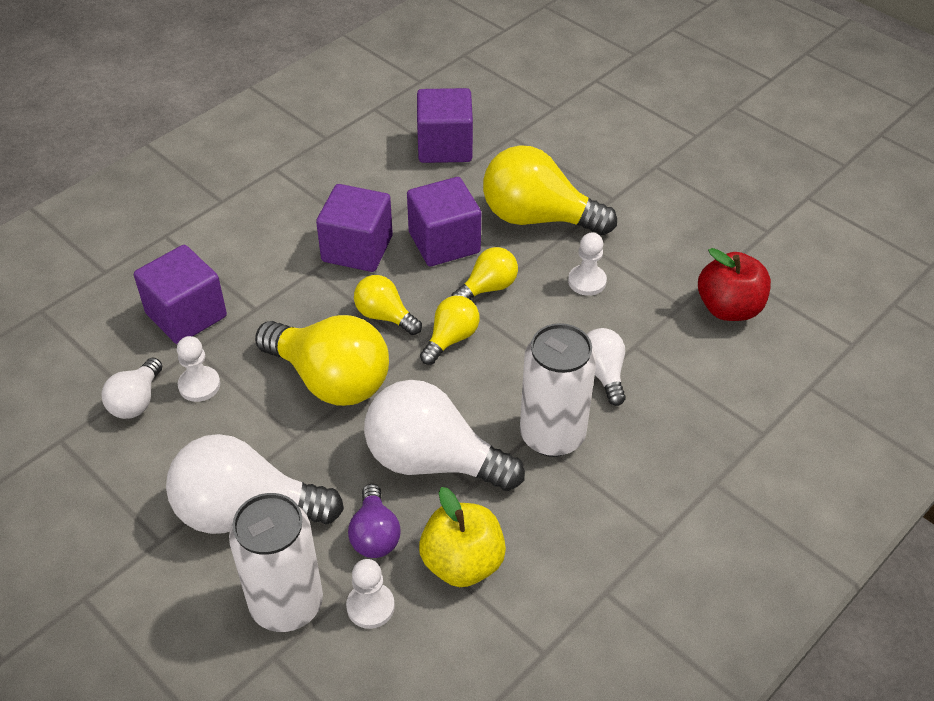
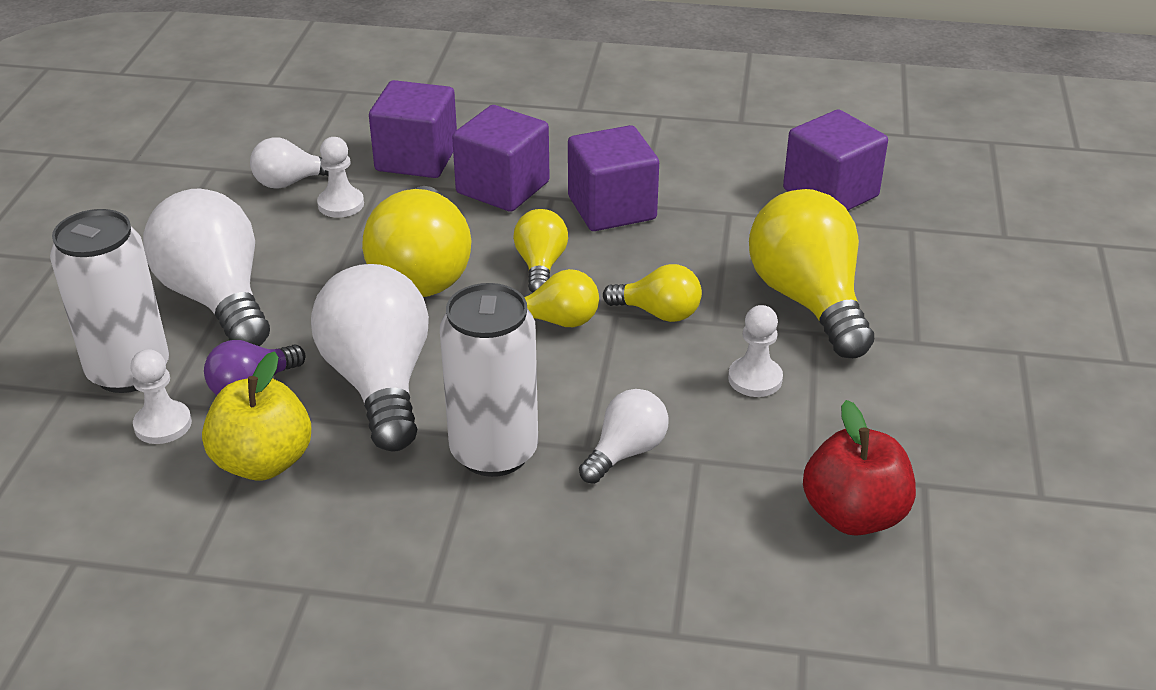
camera: 55 degrees right, 10 degrees down
(444, 242) = (688, 255): purple cube -> purple cube (503, 187)

